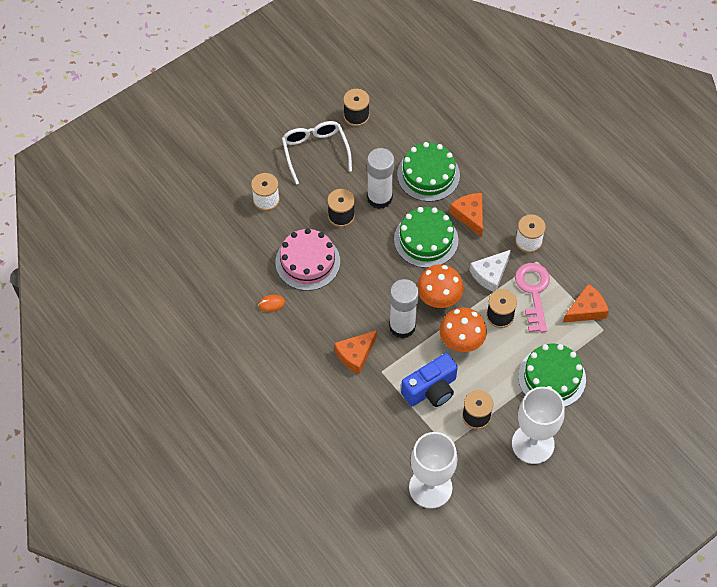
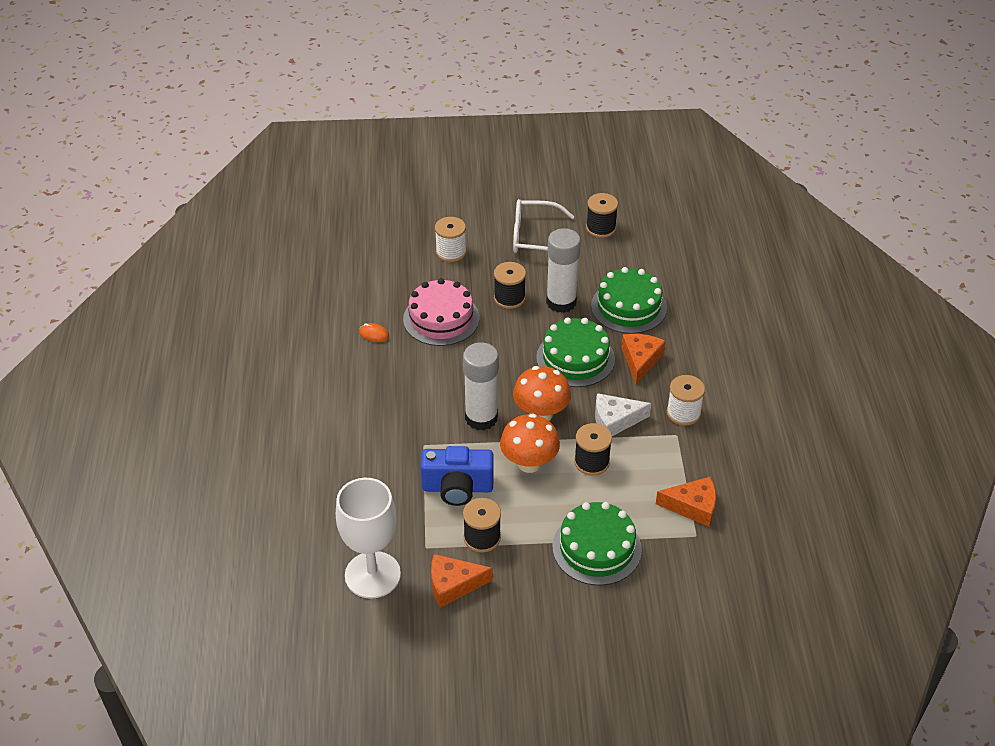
camera: 35 degrees right, 15 degrees down
(315, 151) = (534, 237): white glasses -> white glasses turned 105 degrees counterclockwise
(355, 354) = (412, 417): orange cheese -> orange cheese (453, 585)
(533, 292) = (647, 460): pink key -> none
(533, 444) = (518, 598): white goblet -> none

